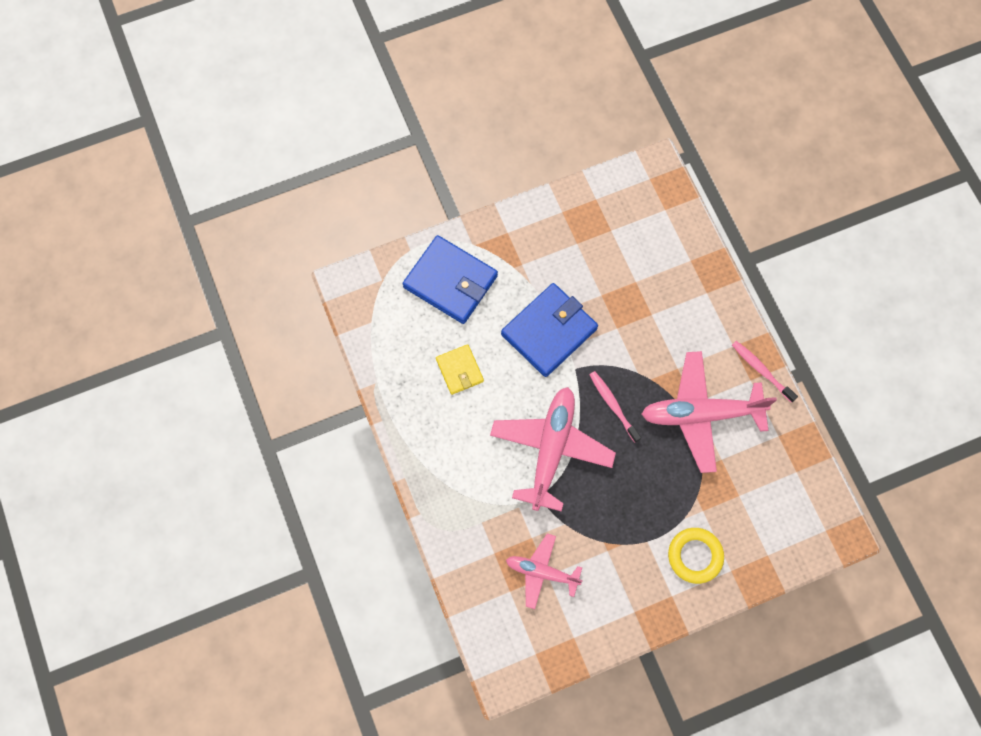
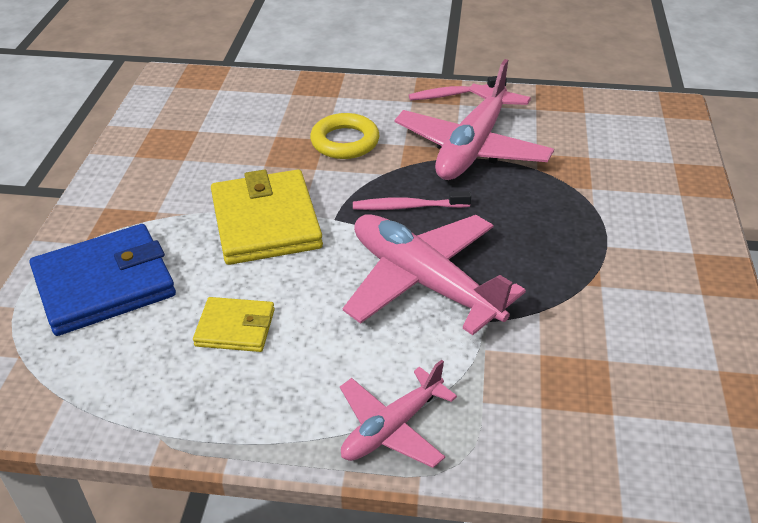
camera: 60 degrees left, 30 degrees down
(541, 572) = (600, 364): pink plane -> pink plane (392, 428)
(549, 331) = (265, 222): blue wallet -> yellow wallet
(695, 556) = (648, 214): yellow ring -> yellow ring (345, 141)

